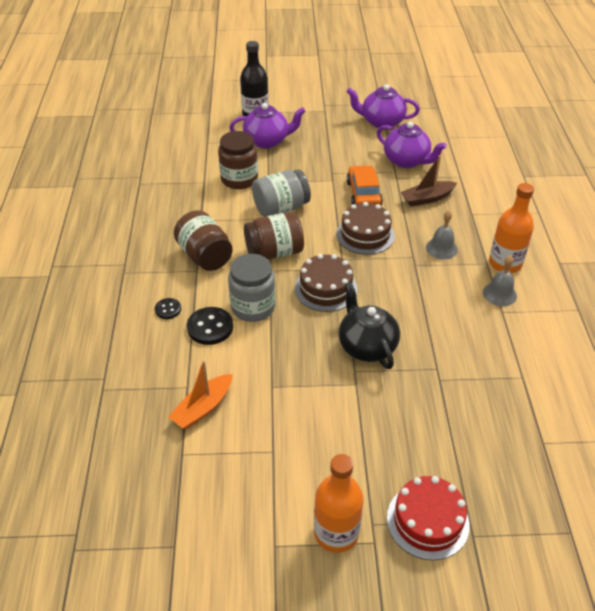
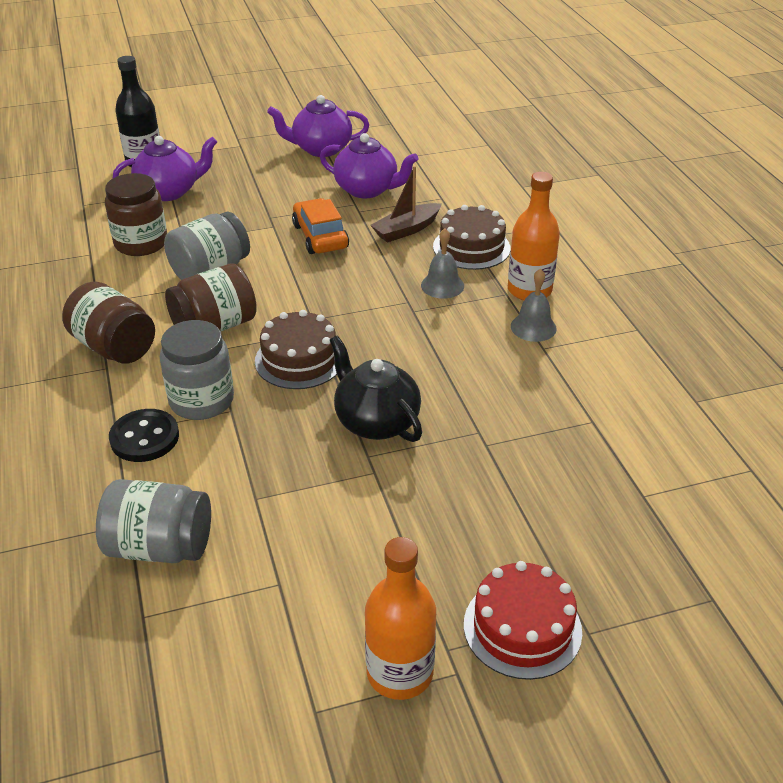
camera: 15 degrees left, 5 degrees down
(168, 309) = (75, 425): black button -> none
(203, 408) = (160, 547): orange boat -> grey jar
(365, 235) = (336, 285): brown cake -> brown cake (471, 247)

